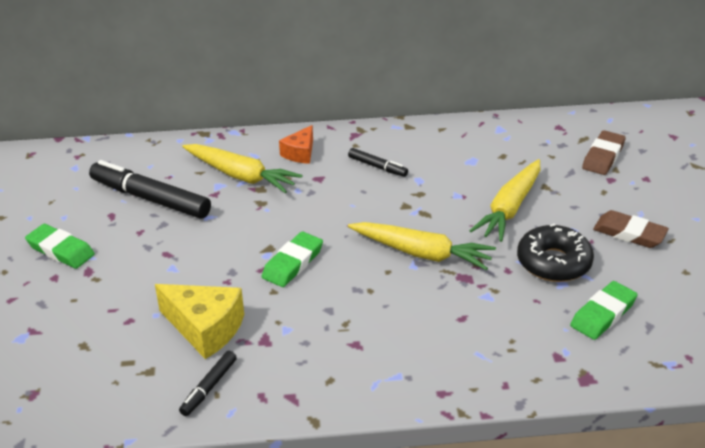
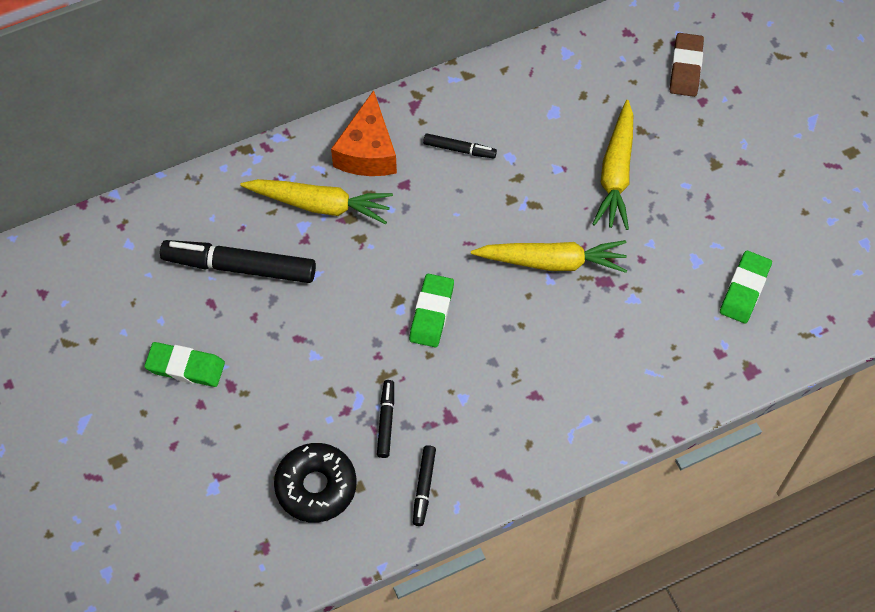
camera: 20 degrees left, 25 degrees up
(205, 328) = (386, 421): yellow cheese -> black marker
(300, 153) = (367, 151): orange cheese -> orange cheese, size x1.66
(553, 262) = (681, 236): black donut -> black donut (316, 486)
(629, 233) = (741, 175): brown eraser -> none

